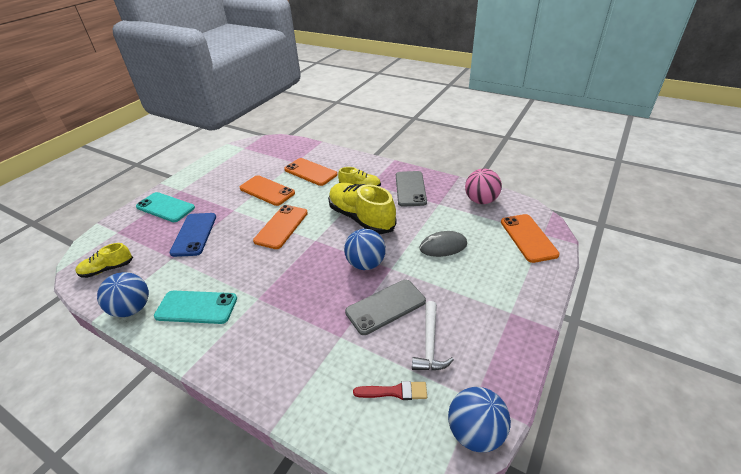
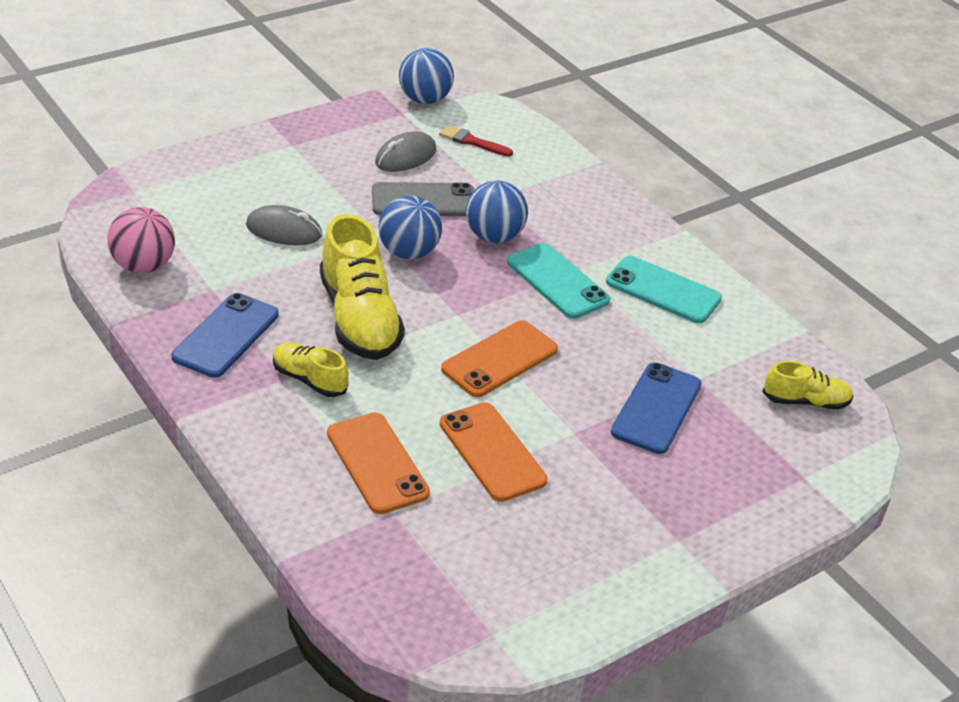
camera: 160 degrees left, 0 degrees up
(132, 309) = (753, 323): blue ball -> blue ball (494, 236)
(165, 207) = (711, 500): turquoise phone -> turquoise phone (557, 281)
(410, 189) = (226, 335): grey phone -> blue phone
(430, 343) = (405, 156): white hammer -> grey mouse
(528, 238) = (160, 194): orange phone -> none

